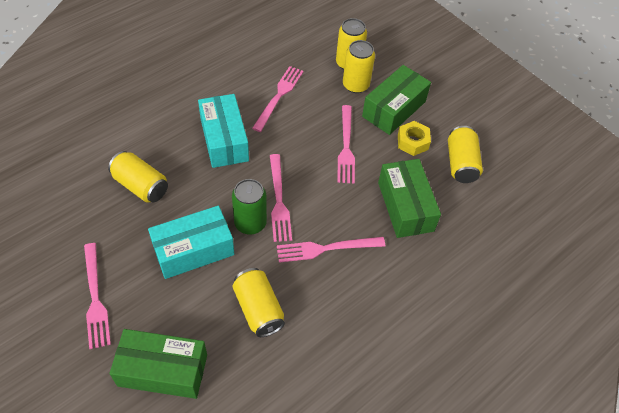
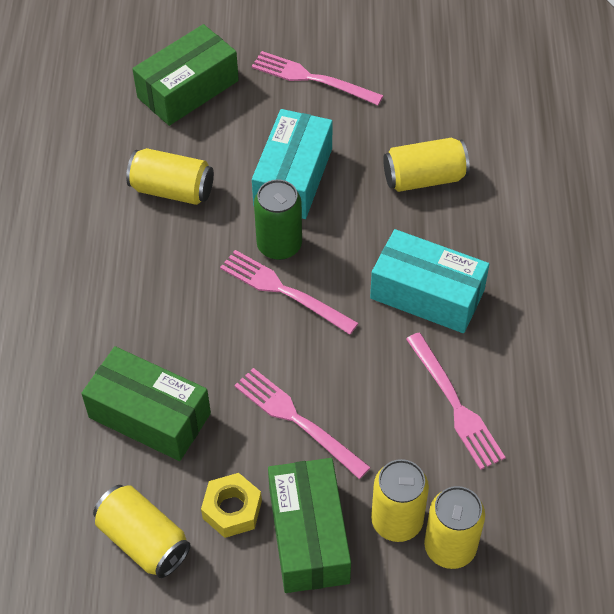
camera: 135 degrees right, 0 degrees up
(326, 248) = (178, 293): pink fork -> none

